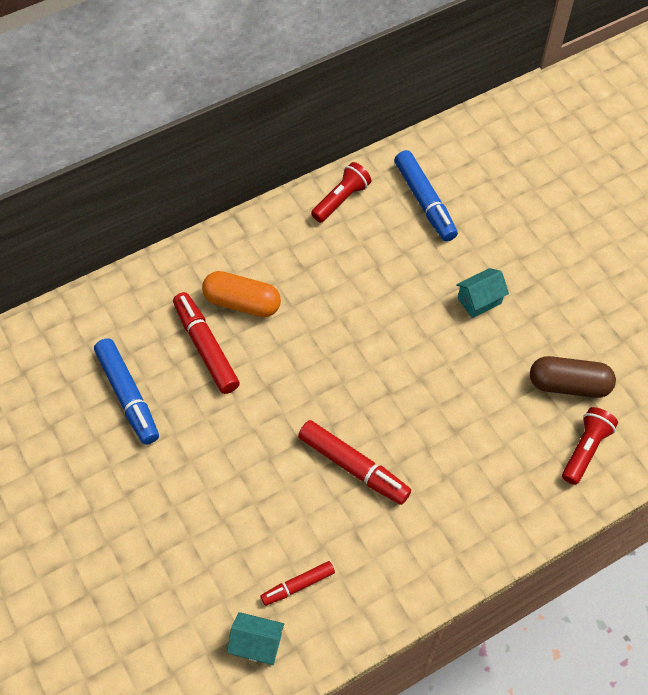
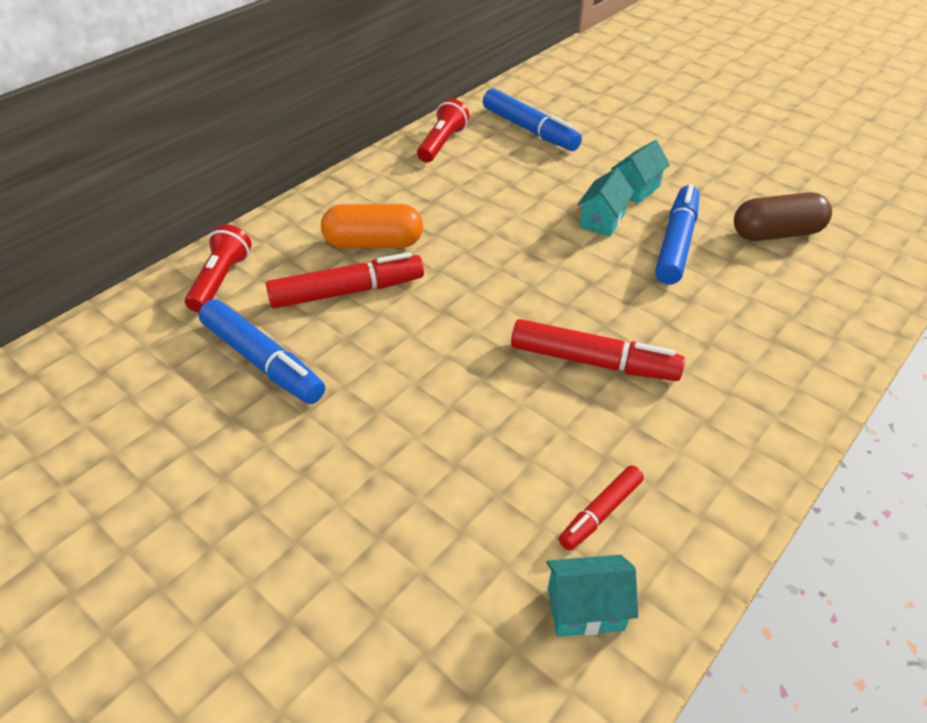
camera: 20 degrees left, 15 degrees down
(206, 347) = (347, 291): red marker -> red marker turned 120 degrees clockwise
(432, 329) = (602, 221): none -> turquoise house
(479, 371) = (676, 243): none -> blue marker
(585, 449) = (837, 282): red flashlight -> red flashlight (221, 280)

